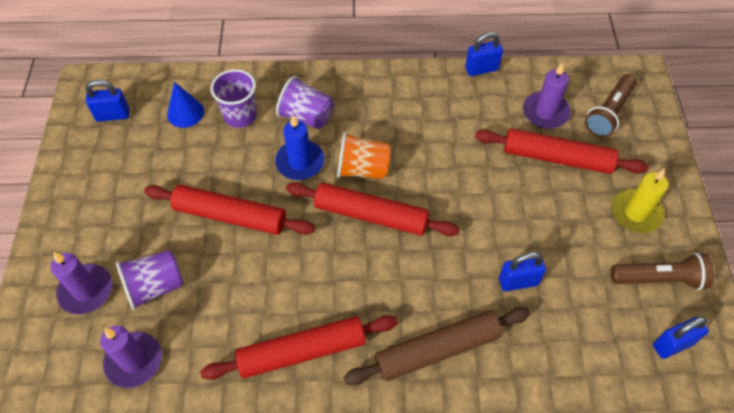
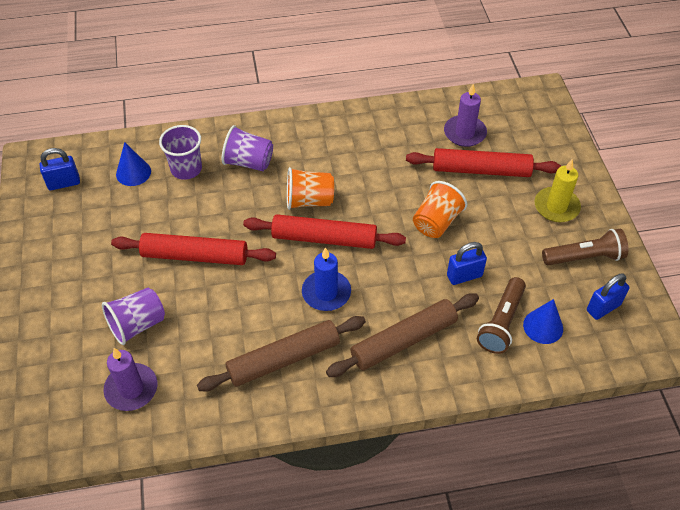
camera: 10 degrees left, 5 degrees down
(86, 291) = (73, 337): purple candle -> none
(300, 162) = (250, 202): blue candle -> blue candle (326, 292)
(302, 352) = (283, 359): red rolling pin -> brown rolling pin
(481, 69) = (401, 103): blue padlock -> none
(497, 213) = (436, 222): none -> orange cup
(598, 357) = (543, 326): none -> blue cone
(609, 113) = (520, 127): brown flashlight -> brown flashlight (501, 322)

